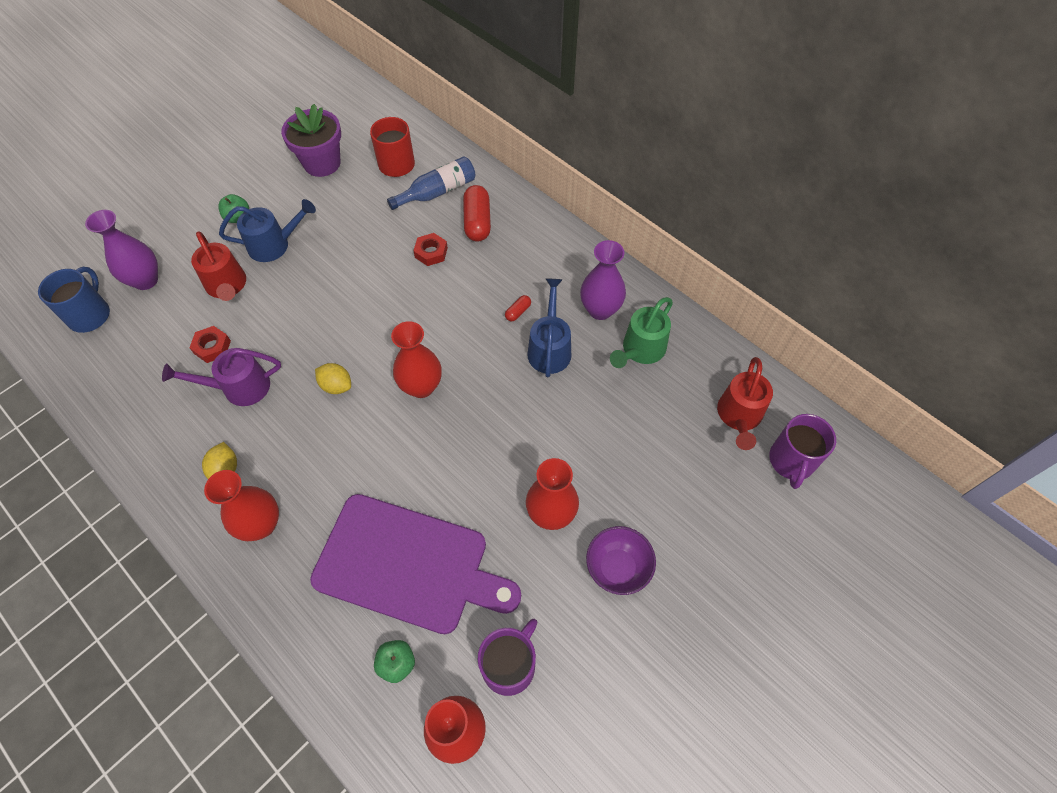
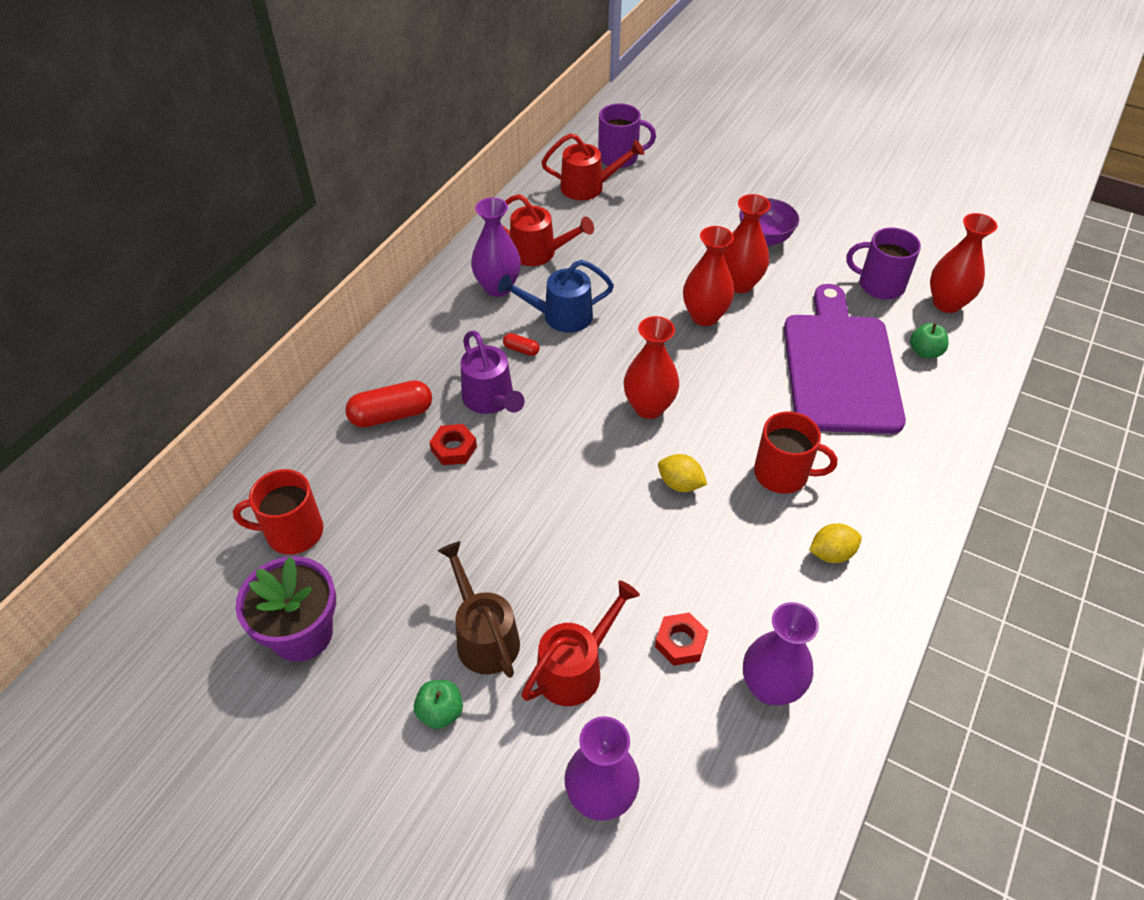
camera: 105 degrees left, 10 degrees down
(90, 315) = (692, 851): blue mug -> none
(153, 388) = (770, 687): none -> purple vase
(239, 388) = (725, 584): purple watering can -> purple watering can (491, 400)
(261, 524) = (870, 494): red vase -> red vase (704, 316)
(275, 245) = (483, 636): blue watering can -> brown watering can
(312, 463) = (782, 474): none -> red mug
(336, 386) = (680, 484): yellow lemon -> yellow lemon turned 75 degrees counterclockwise
(437, 192) = (344, 469): blue bottle -> none
(640, 350) = (539, 253): green watering can -> red watering can

